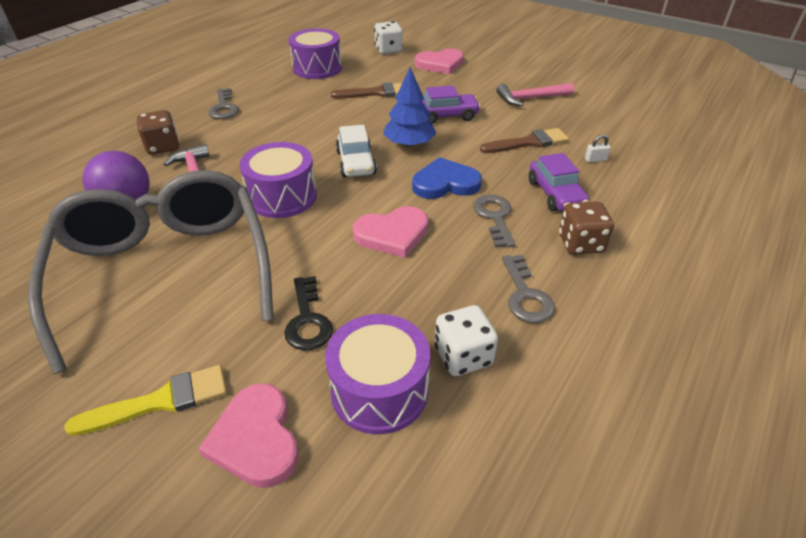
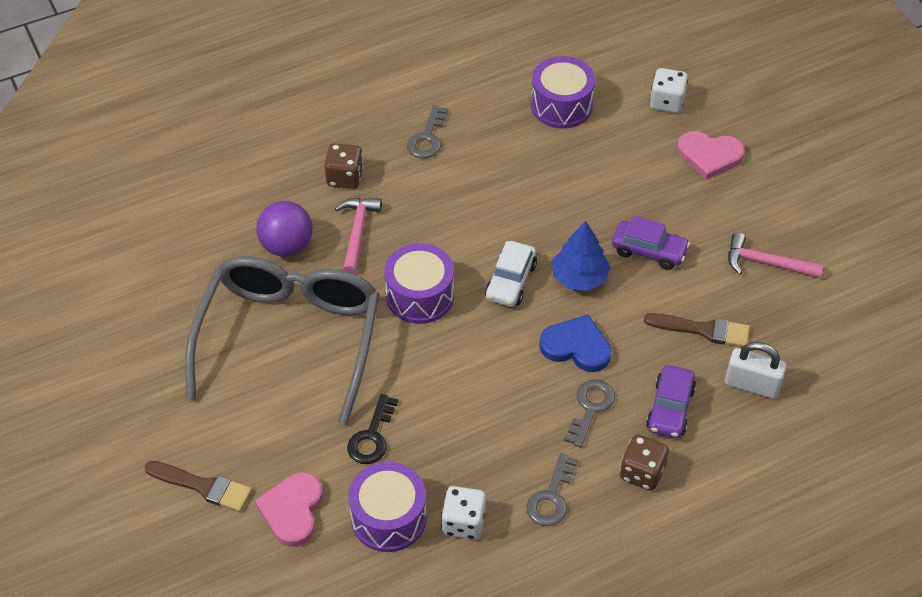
camera: 30 degrees right, 10 degrees up
(160, 401) = (245, 453): yellow brush -> none
(376, 93) = (599, 179): brown brush -> brown brush (203, 486)
(392, 234) = (487, 384): pink heart -> none
(595, 159) = (752, 384): white padlock -> white padlock, size x2.22

